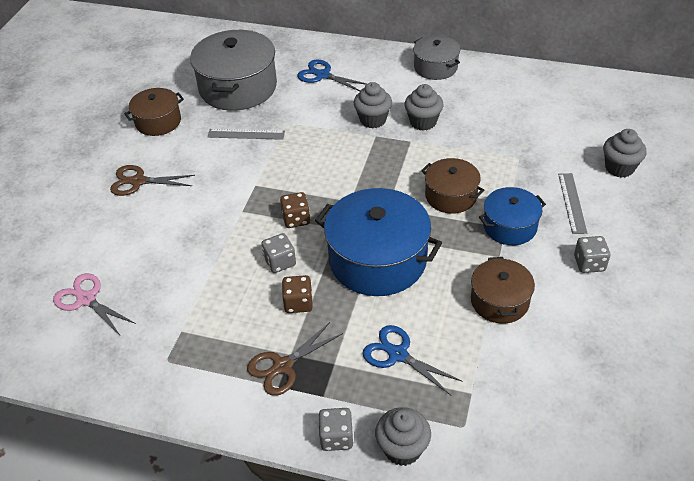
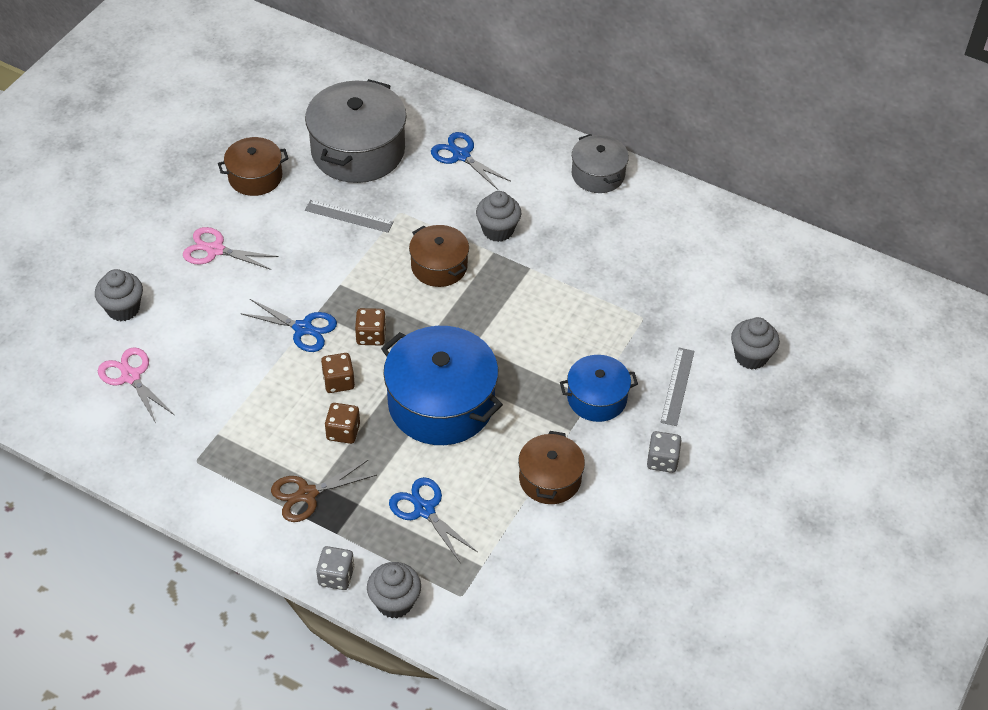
camera: 10 degrees right, 5 degrees up
(138, 181) = (215, 250): brown scissors -> pink scissors
(234, 226) = (303, 328): none -> blue scissors
(280, 262) = (338, 382): grey dice -> brown dice
(423, 122) = (554, 246): grey cupcake -> grey cupcake (123, 309)
(451, 196) = (548, 347): brown pot -> brown pot (439, 266)

